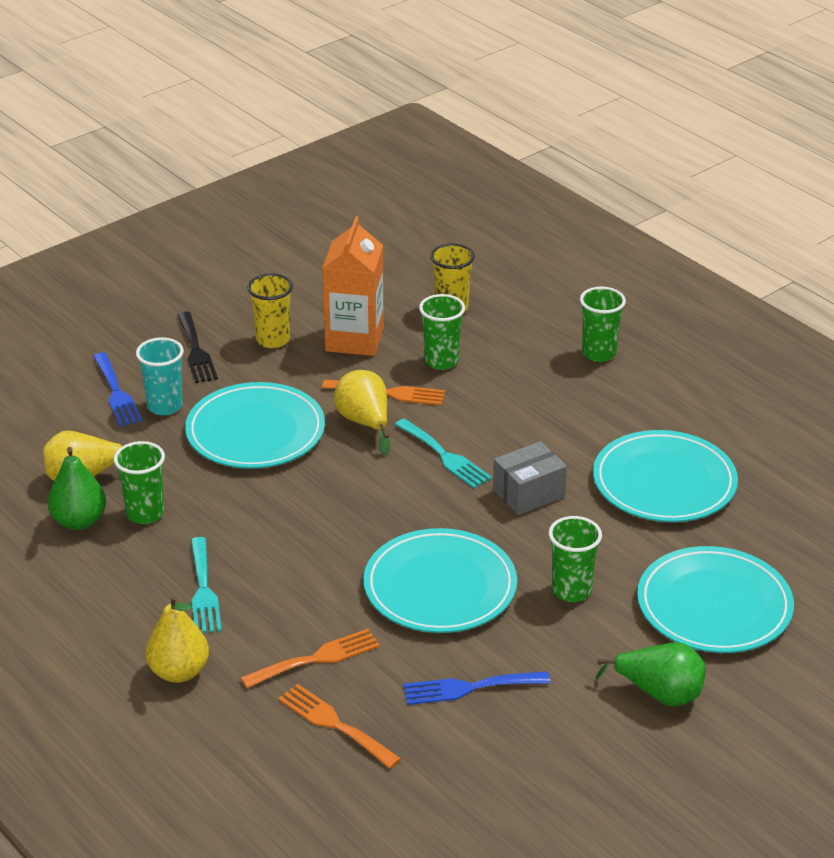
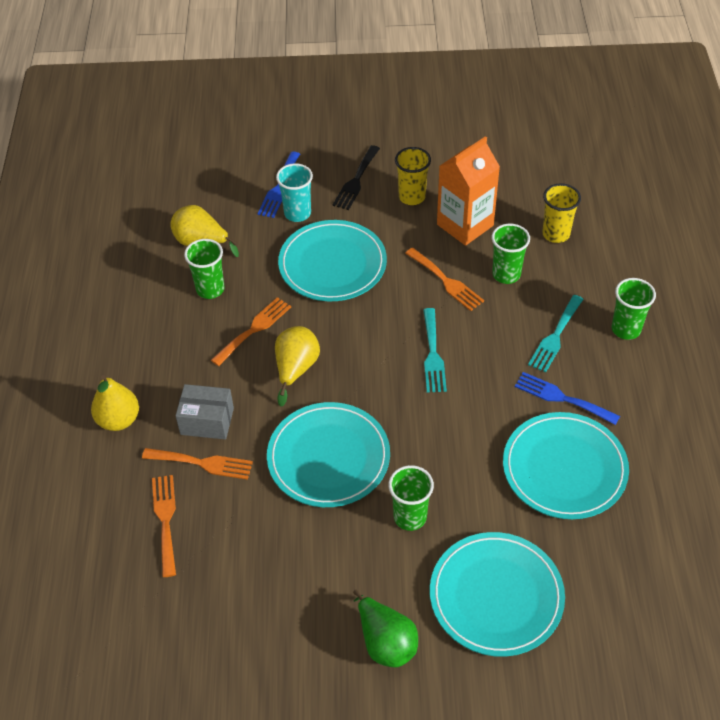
camera: 40 degrees right, 15 degrees up
(79, 521) = (169, 273): green pear -> none
(203, 590) = (188, 368): turquoise fork -> turquoise fork (555, 336)
(236, 523) = (254, 329): none -> orange fork
(365, 423) = (407, 297): yellow pear -> yellow pear (296, 369)
(468, 688) = (269, 549): blue fork -> blue fork (561, 398)
(528, 493) = (459, 419): grey box -> grey box (207, 421)

